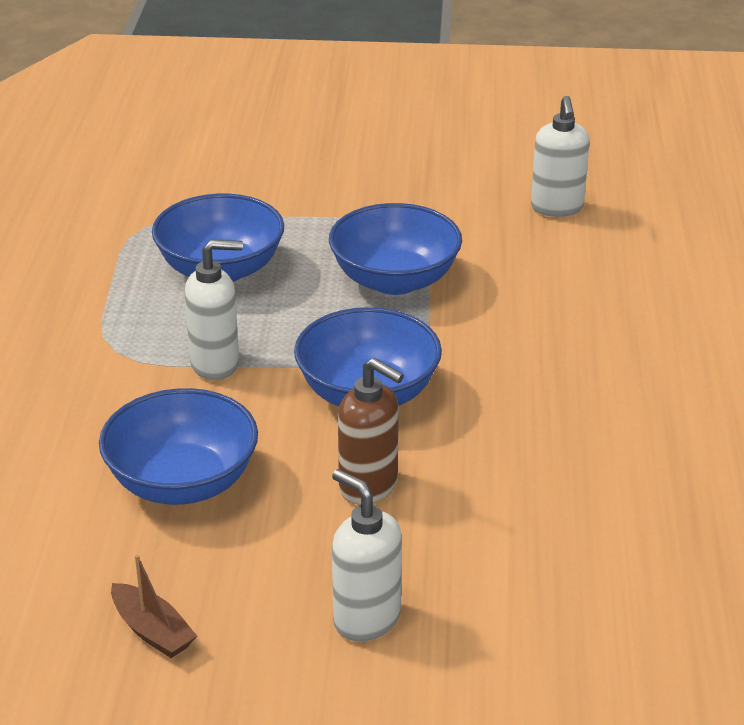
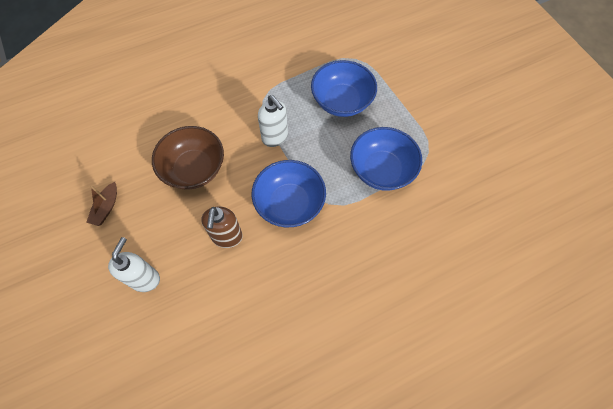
camera: 60 degrees right, 30 degrees up
(182, 482) = (194, 169): blue bowl -> brown bowl
(557, 208) = (498, 209): white soap dispenser -> none

